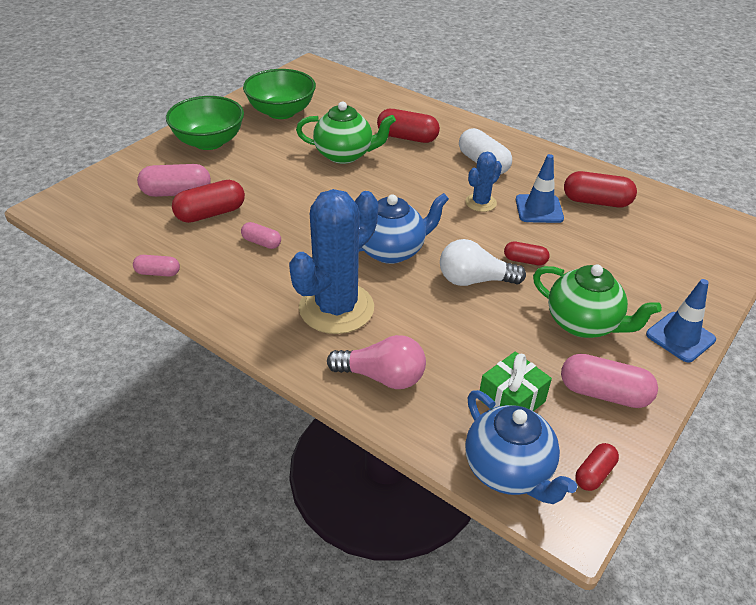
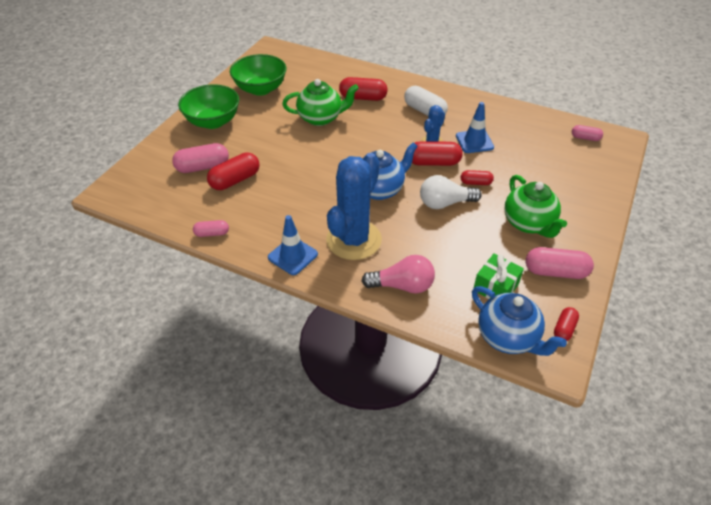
camera: 10 degrees left, 5 degrees up
(261, 242) = (282, 197): pink capsule -> pink capsule (585, 138)
(584, 324) = (529, 224): green teapot -> green teapot turned 45 degrees clockwise
(596, 201) = (513, 130): red capsule -> red capsule (433, 162)
(680, 337) = (595, 223): blue traffic cone -> blue traffic cone (293, 256)

